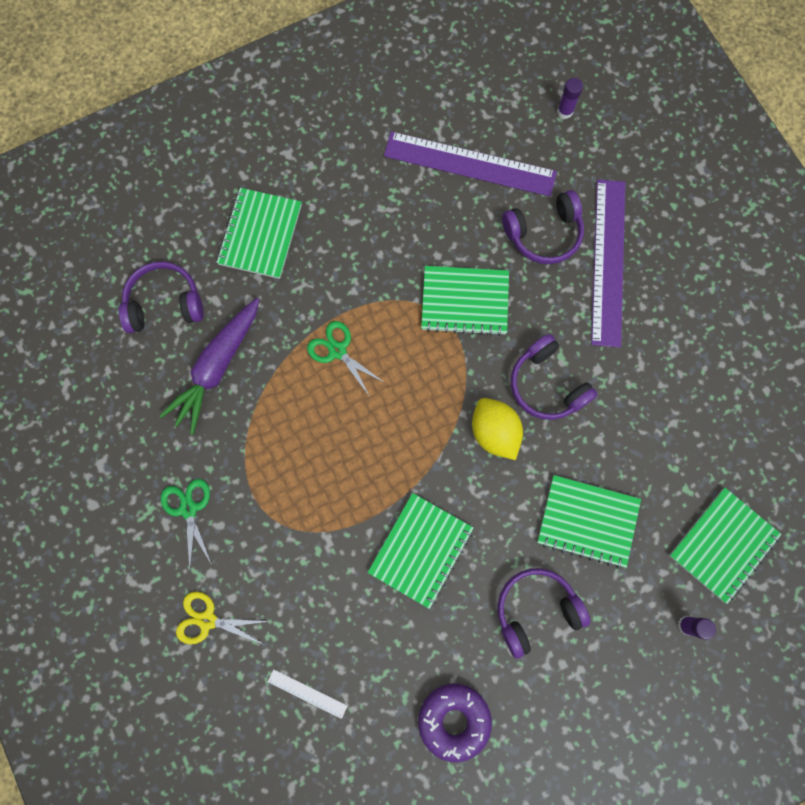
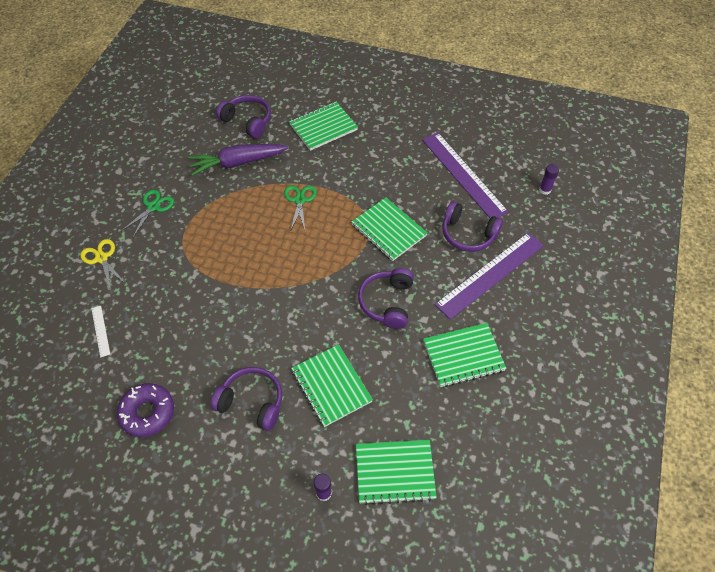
camera: 45 degrees right, 20 degrees down
(420, 550) = (230, 319): green notebook -> green notebook (463, 356)
(494, 432) = (333, 300): yellow lemon -> none

